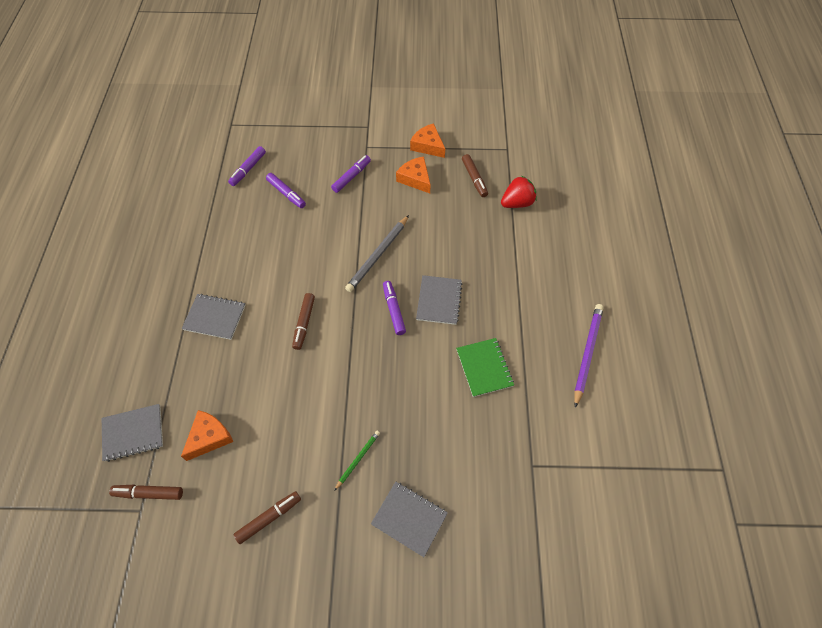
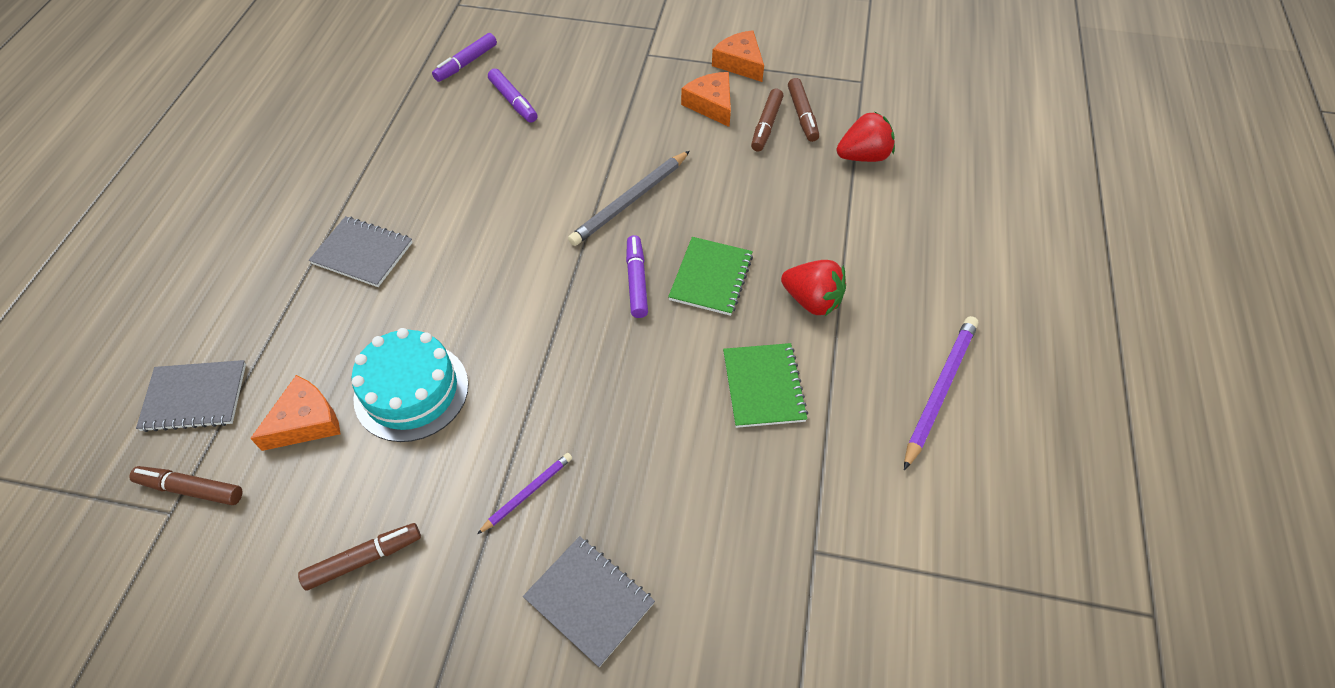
camera: 10 degrees right, 5 degrees down
(270, 406) = (411, 391): none -> turquoise cake
(304, 323) = (494, 280): brown marker -> brown marker (766, 125)
(351, 177) = (615, 91): purple marker -> none
(358, 459) = (527, 493): green pencil -> purple pencil
(439, 301) = (711, 277): grey notebook -> green notebook
(503, 307) = (812, 301): none -> red strawberry

